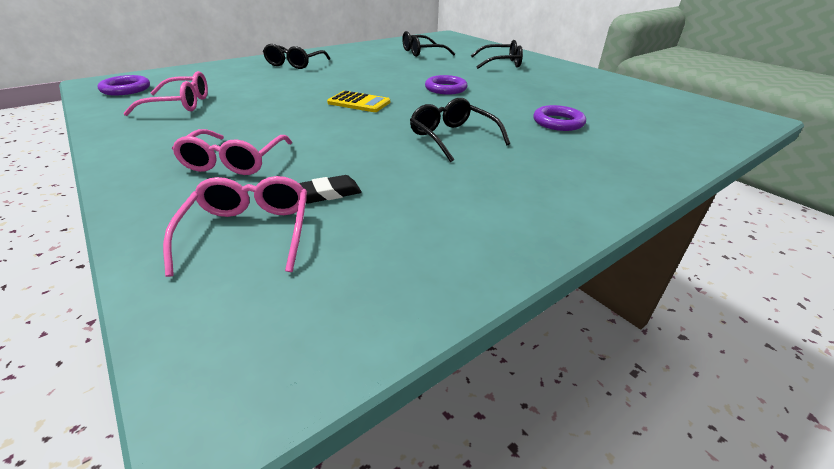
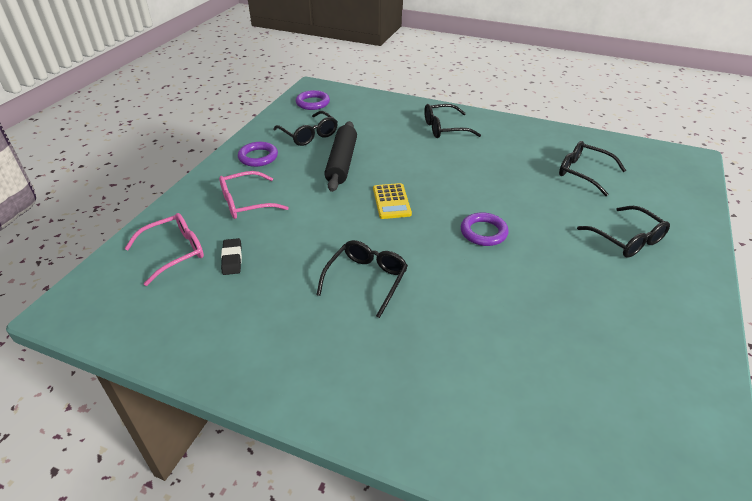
camera: 60 degrees right, 5 degrees up
(180, 104) = (309, 135): pink glasses -> black glasses
(261, 104) = (341, 162): none -> black rolling pin
(328, 193) = (232, 259): black eraser -> black eraser turned 45 degrees clockwise
(558, 122) = (470, 337): purple ring -> purple ring (258, 157)

